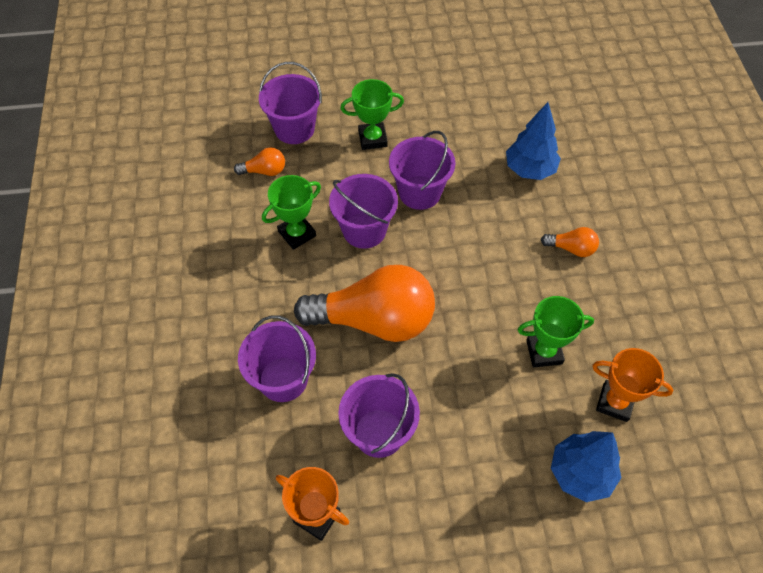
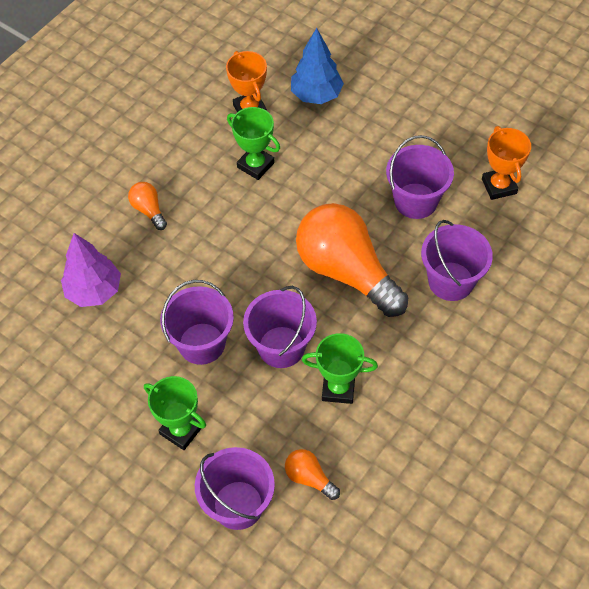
camera: 135 degrees left, 0 degrees up
(529, 170) = (94, 291): blue tree -> purple tree

